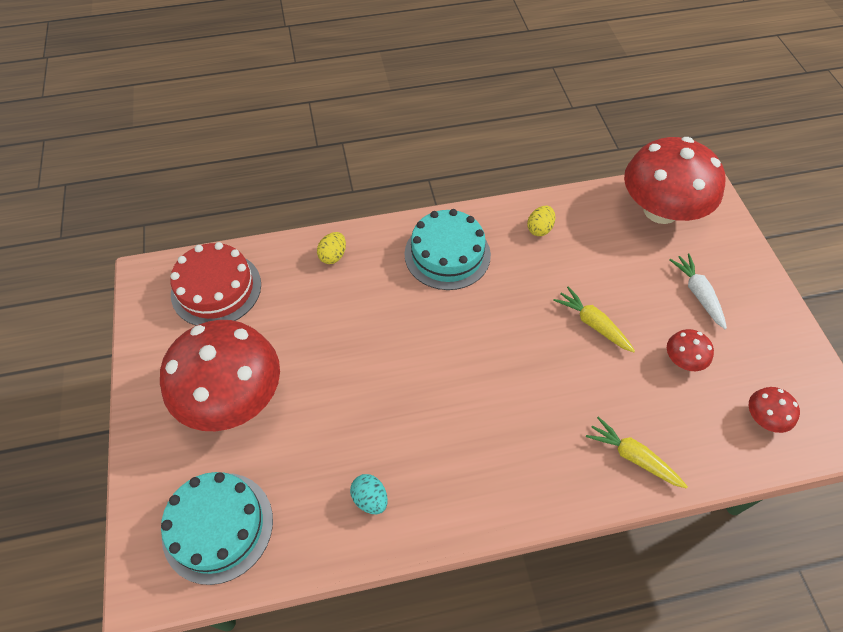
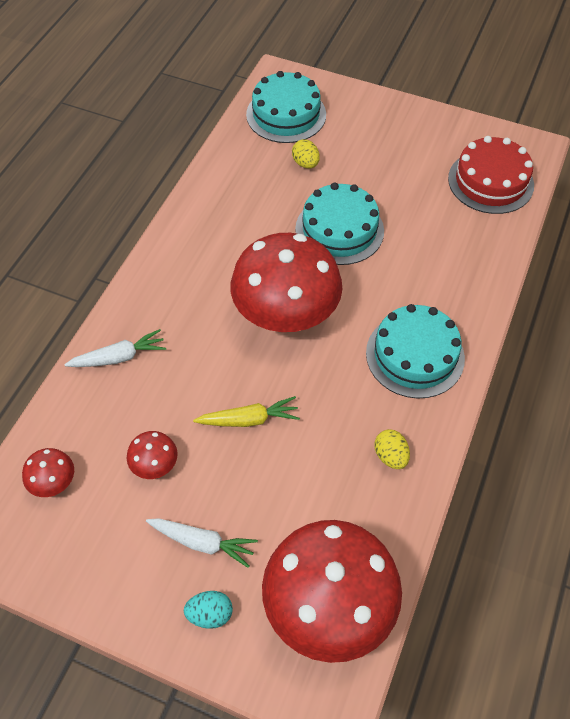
camera: 125 degrees right, 0 degrees up
(233, 397) = (377, 154): red mushroom -> red mushroom (286, 313)
(333, 256) = (474, 270): yellow egg -> yellow egg (305, 163)
(358, 372) = (339, 230): none -> turquoise cake
(370, 499) = (236, 190): turquoise egg -> turquoise egg (210, 614)
(633, 457) = (118, 357): yellow carrot -> white carrot

